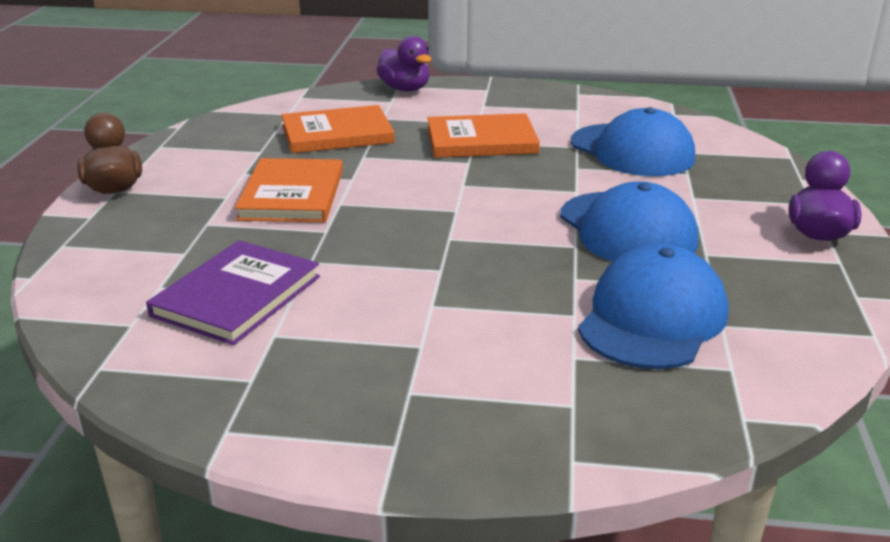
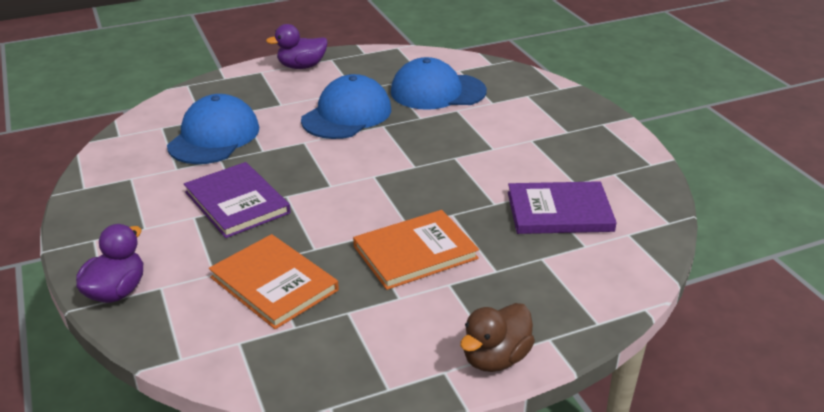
camera: 120 degrees left, 5 degrees up
(481, 140) = (237, 202): orange book -> purple book

